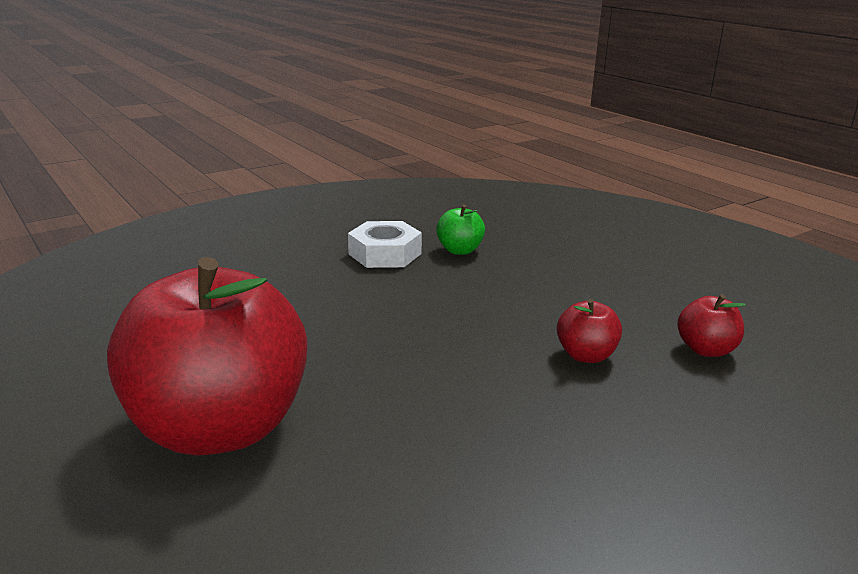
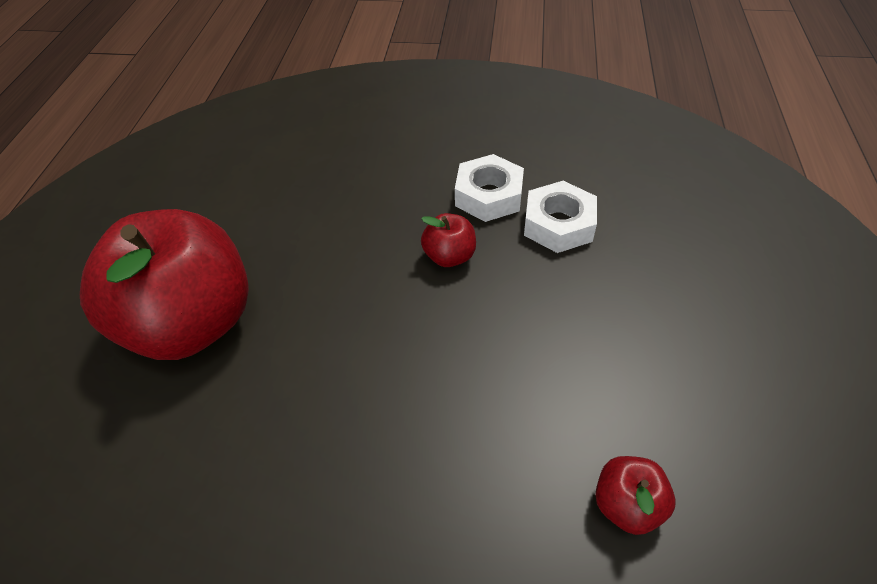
camera: 45 degrees right, 25 degrees up
(460, 250) = (558, 224): green apple -> white nut
(586, 355) = (503, 429): red apple -> red apple (449, 256)

